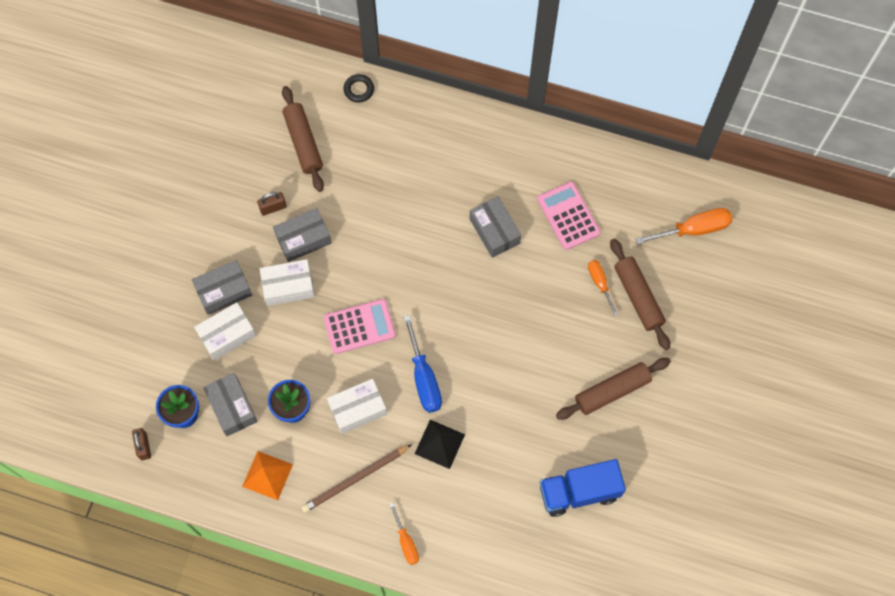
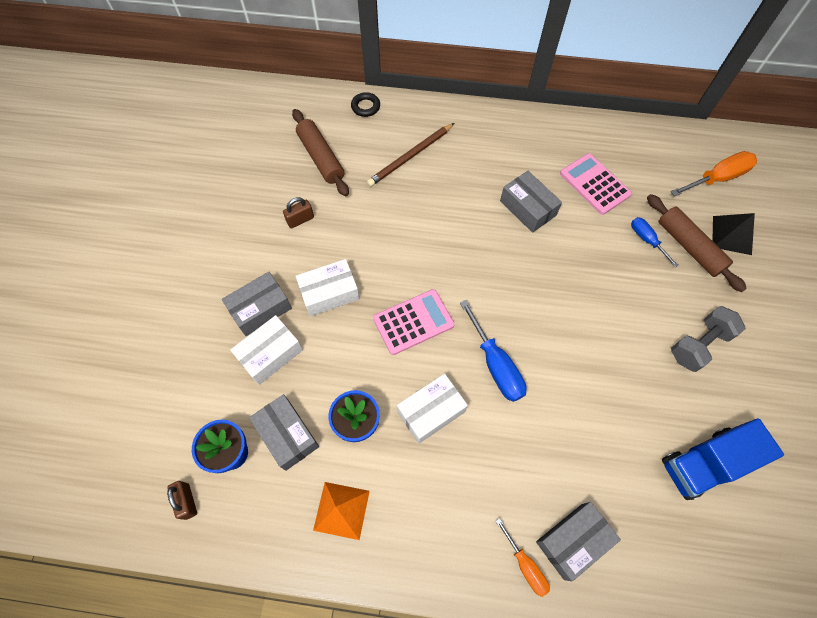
camera: 10 degrees left, 5 degrees down
(303, 239) = (337, 244): grey box -> grey box (573, 541)
(355, 479) = (446, 496): brown pencil -> brown pencil (410, 156)
(439, 444) = (532, 435): black pyramid -> black pyramid (732, 235)
(599, 283) = (646, 240): orange screwdriver -> blue screwdriver
(612, 391) = (699, 345): brown rolling pin -> grey dumbbell

